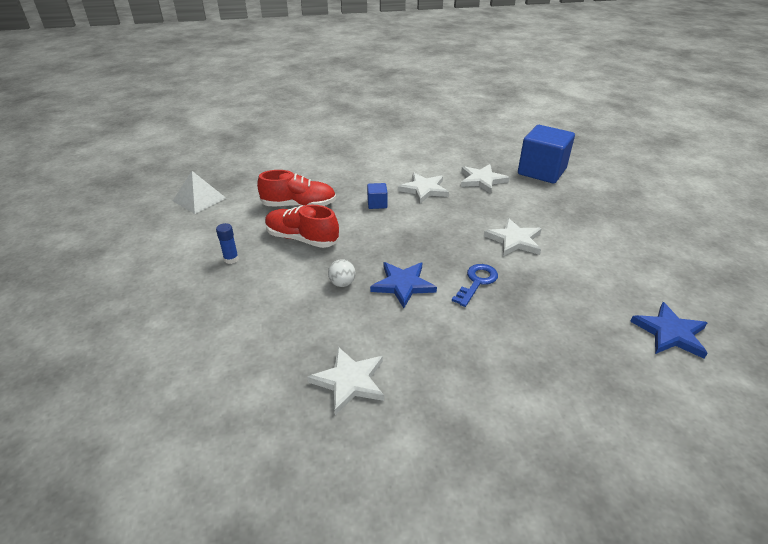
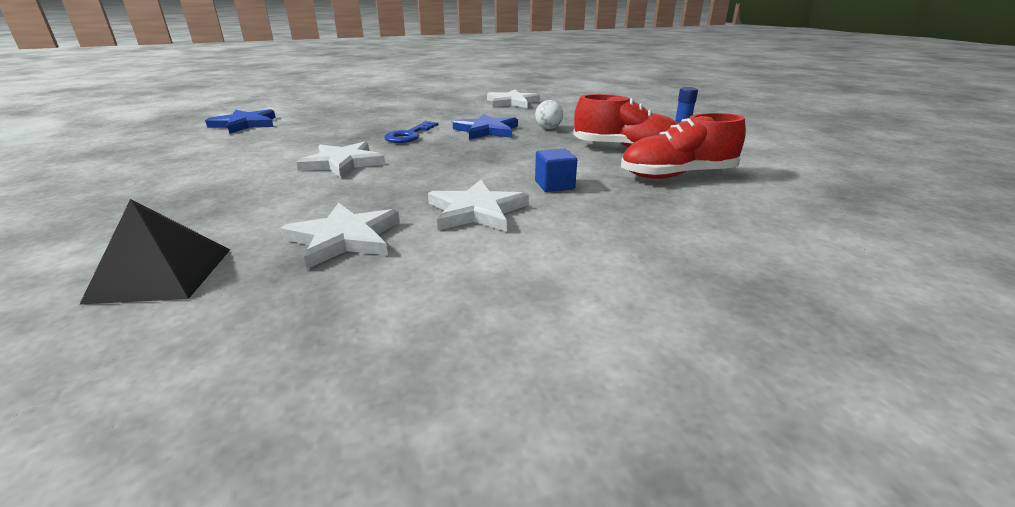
camera: 170 degrees right, 10 degrees down
(199, 199) = (839, 171): white pyramid -> none
(541, 171) = (162, 274): blue cube -> black pyramid

